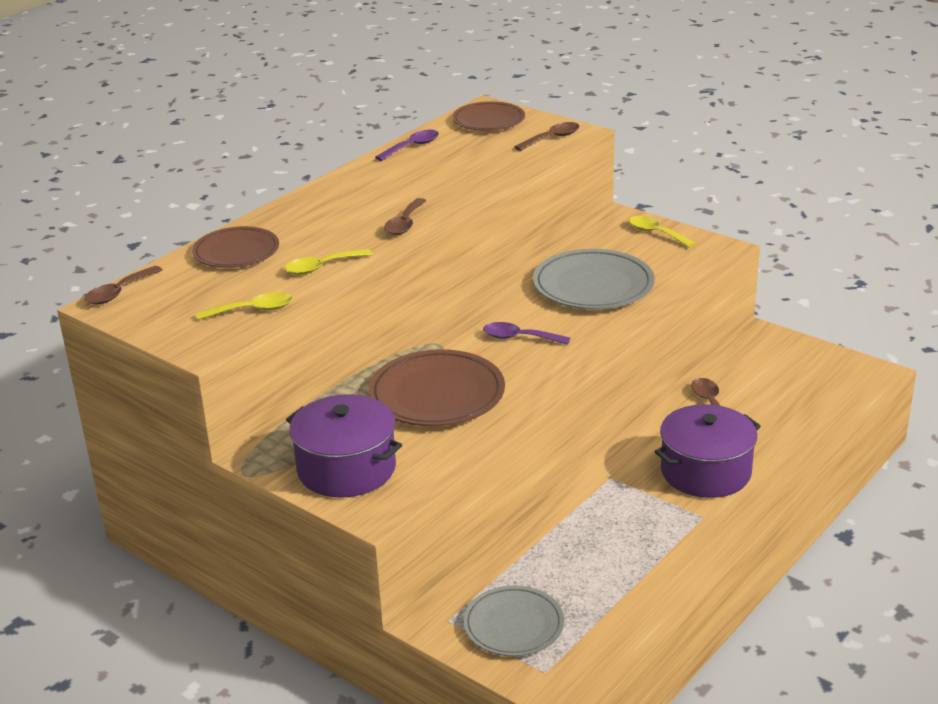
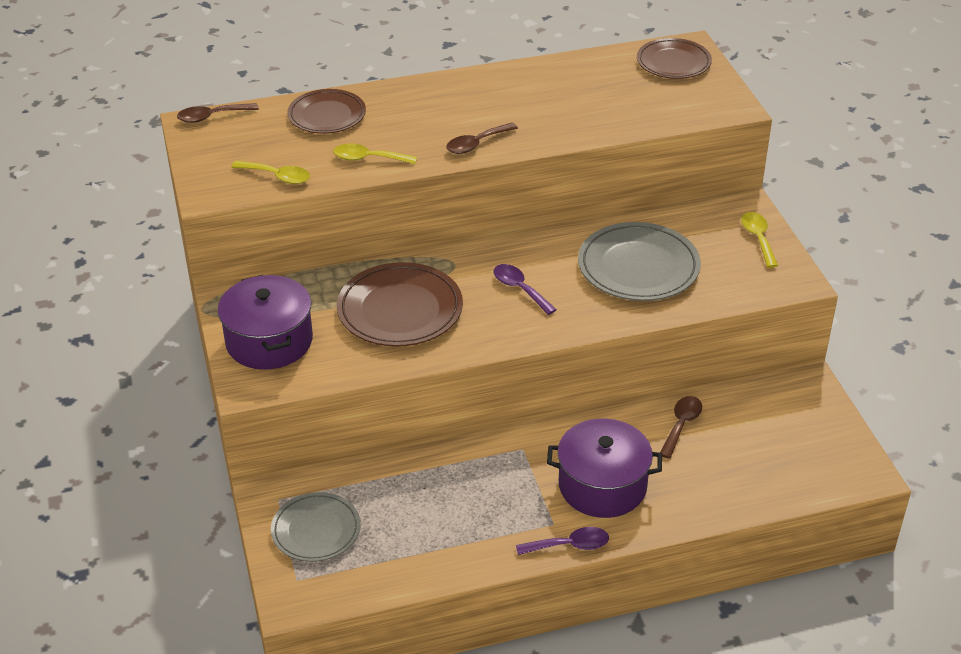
camera: 35 degrees right, 10 degrees up
(412, 147) = (576, 65): purple spoon -> purple spoon (569, 545)
(552, 138) = (703, 105): brown spoon -> none

